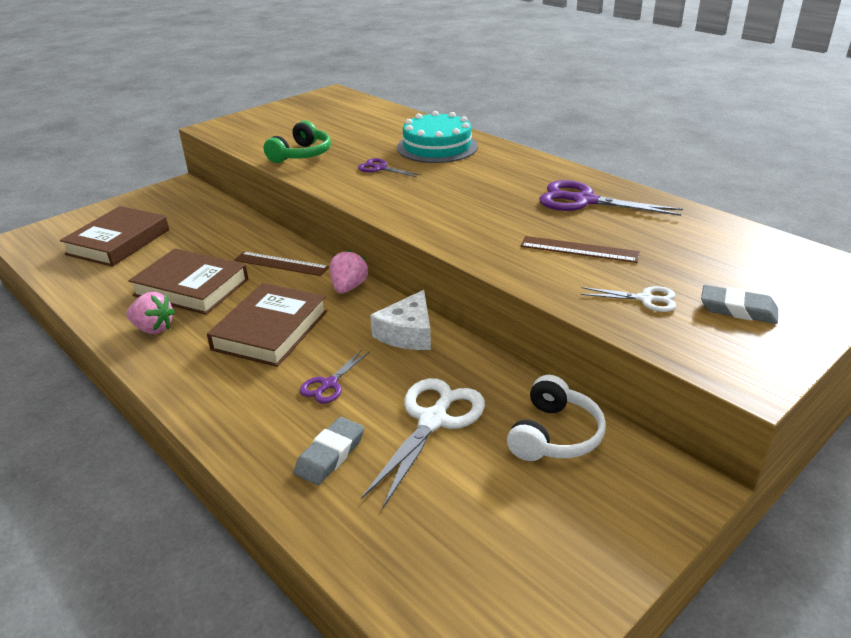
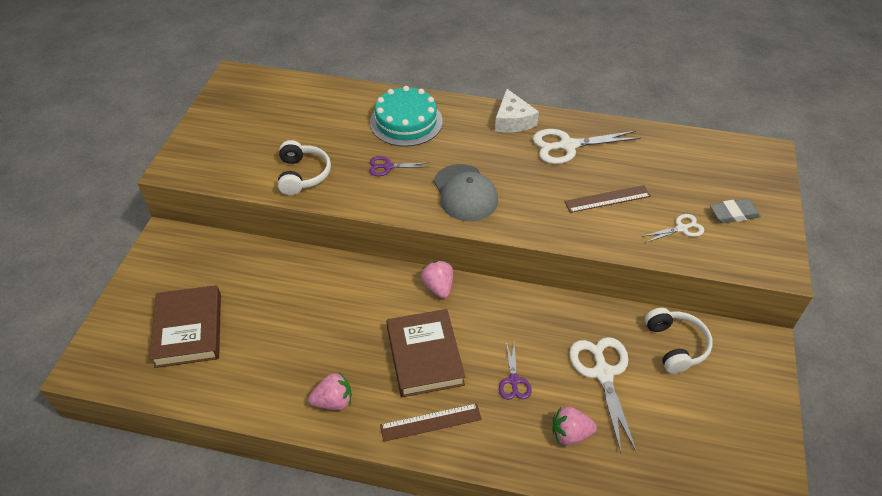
camera: 35 degrees left, 15 degrees up
(191, 287) = (316, 346): brown book -> none
(281, 264) = (361, 287): brown ruler -> brown ruler (430, 422)
(301, 155) = (303, 175): green headphones -> white headphones
(330, 455) = (570, 434): grey eraser -> pink strawberry
(407, 333) = (520, 310): white cheese -> white cheese (512, 120)
(428, 203) = (465, 193): none -> grey cap
(584, 201) = (567, 146): purple scissors -> white scissors

